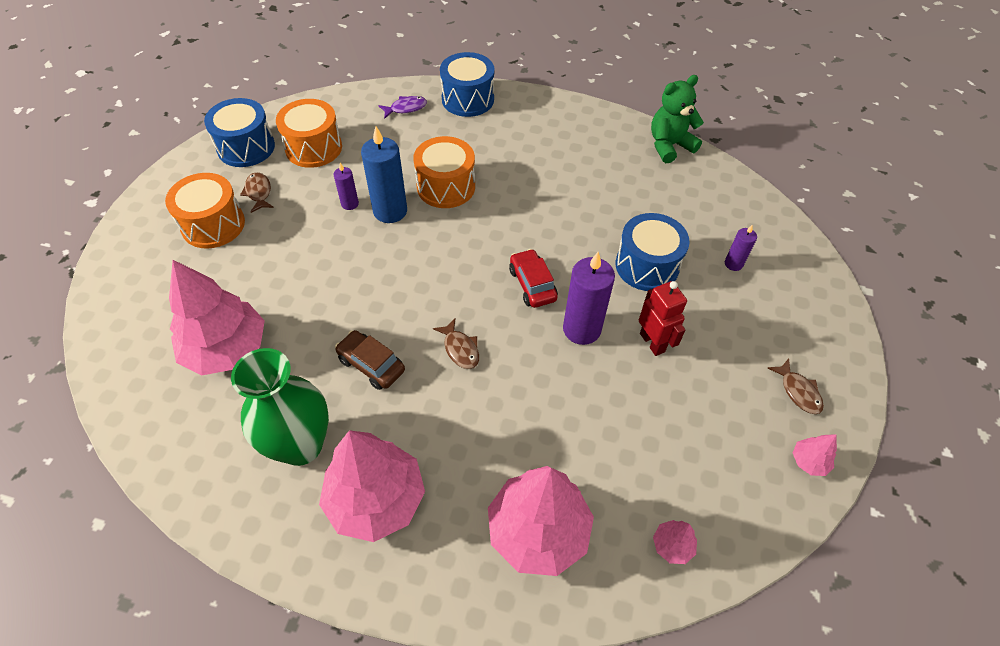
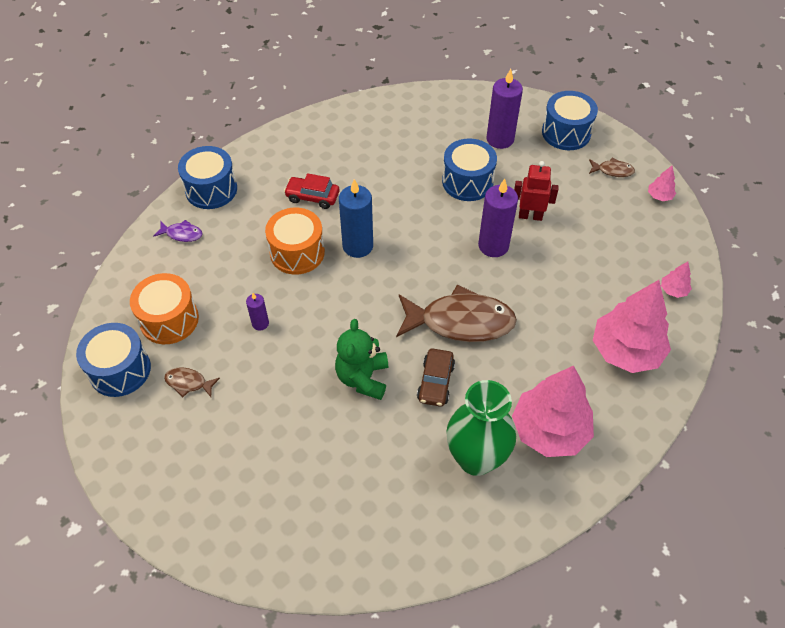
camera: 55 degrees left, 0 degrees up
(213, 225) = (198, 433): orange drum -> none
(226, 349) = (349, 474): pink tree -> none
(371, 365) = (435, 382): brown car -> brown car turned 60 degrees counterclockwise
(390, 211) = (292, 300): blue candle -> blue candle (358, 246)
(406, 108) = (182, 234): purple fish -> purple fish turned 90 degrees clockwise
(460, 349) = (460, 322): brown fish -> brown fish, size x2.29
(532, 284) = (435, 251): red car -> red car (312, 197)
(669, 146) = (371, 106): green teddy bear -> green teddy bear (363, 378)
(733, 264) = (500, 139): purple candle -> purple candle, size x1.93
(807, 318) = (566, 133): none -> blue drum

